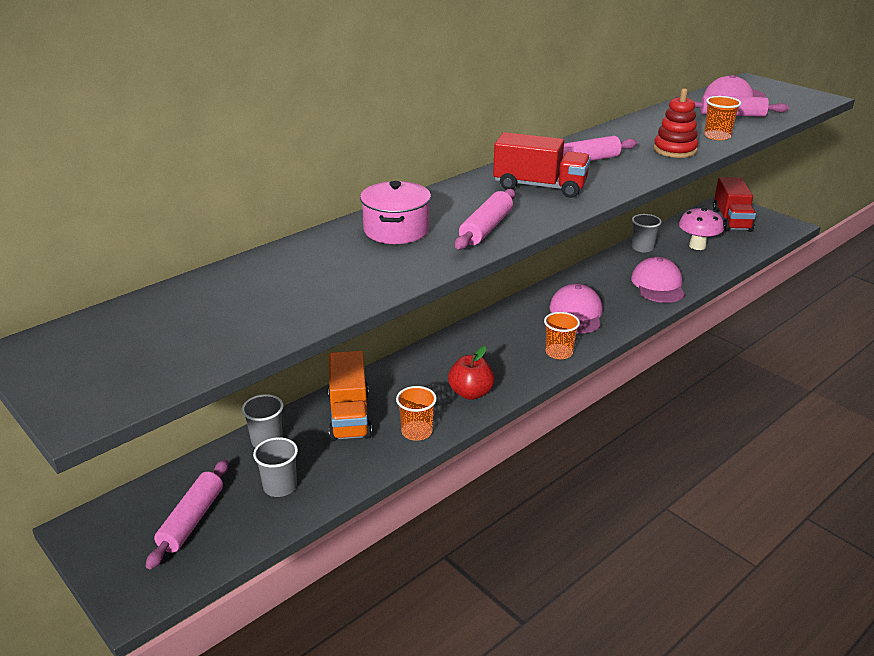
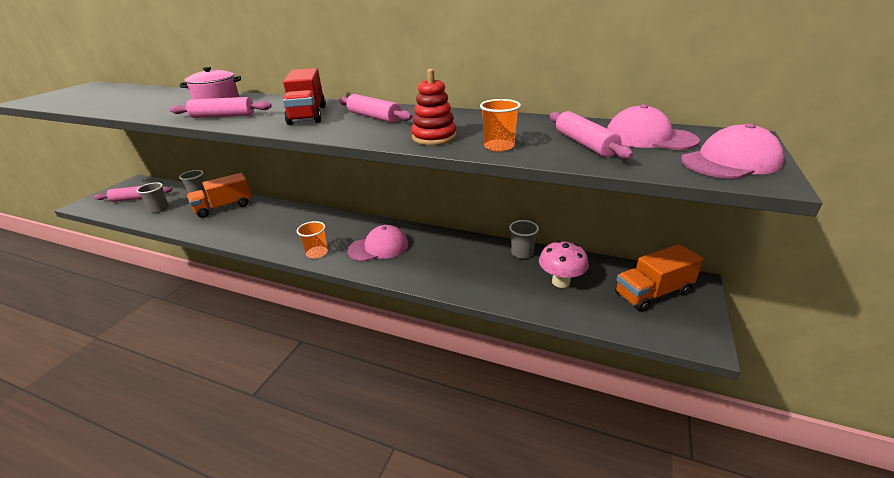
camera: 65 degrees right, 0 degrees up
(416, 432) = (209, 229): orange cup -> none
(470, 393) = (254, 234): red apple -> none
(658, 285) = (457, 275): pink cap -> pink cap (730, 162)
(731, 220) = (652, 293): red truck -> orange truck

